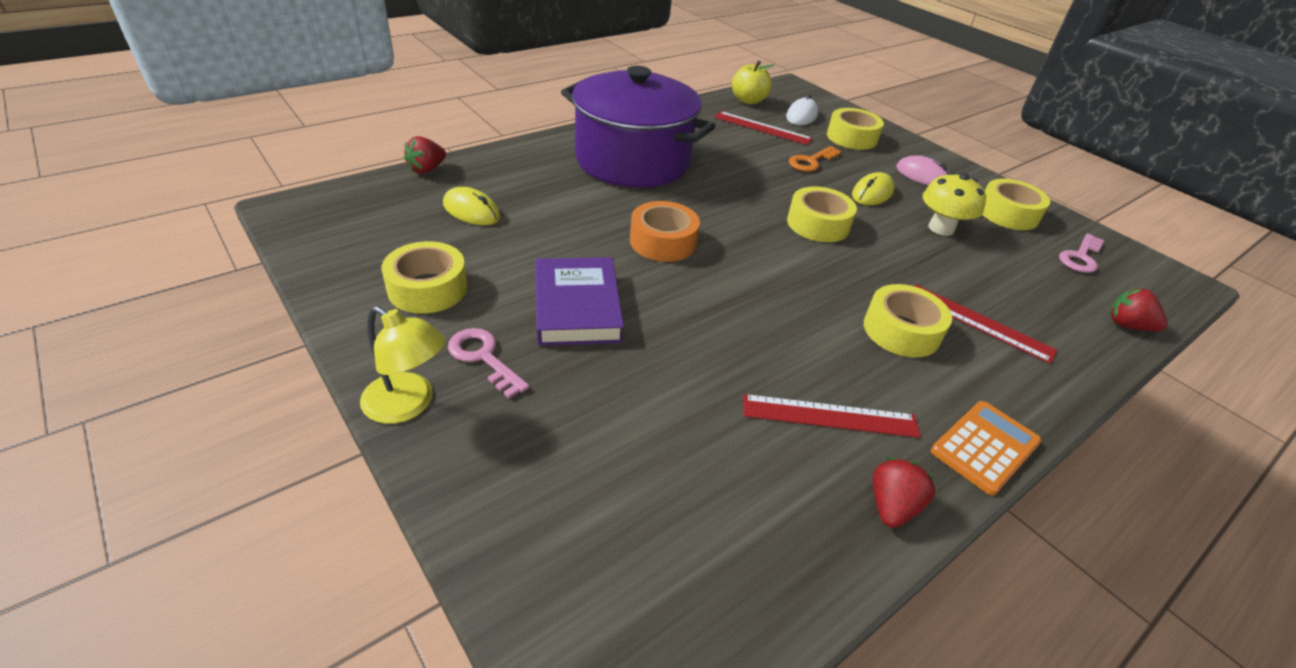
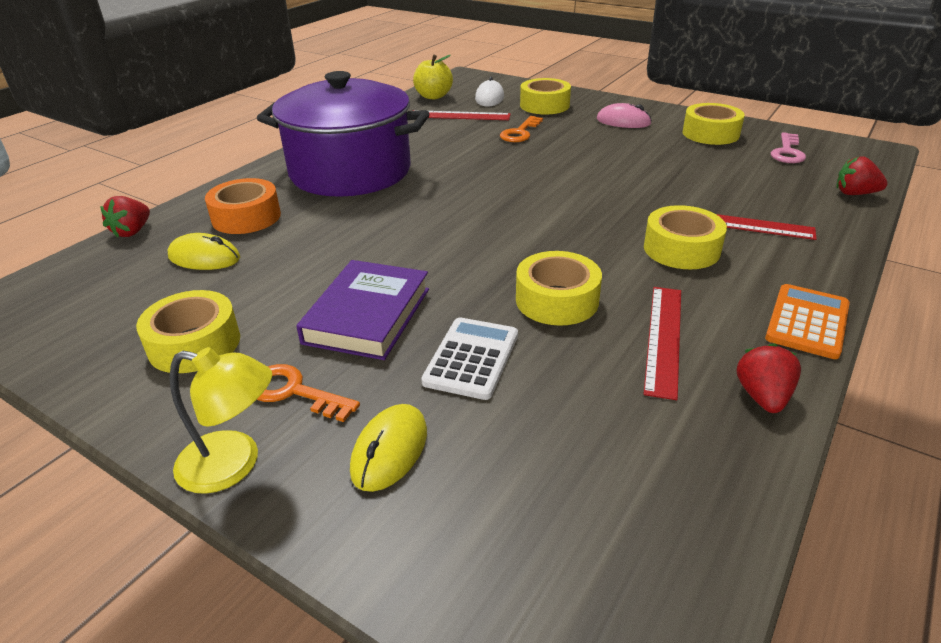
camera: 15 degrees left, 5 degrees down
(483, 358) = (294, 392): pink key -> orange key
(576, 307) = (367, 315): purple book -> purple book turned 45 degrees clockwise
(644, 377) = (472, 358): none -> white calculator
(663, 241) = (421, 234): orange tape -> orange tape (246, 217)
(818, 224) = (557, 182): yellow tape -> yellow tape (557, 300)
(830, 416) = (663, 338): red ruler -> red ruler turned 60 degrees counterclockwise
(872, 193) = (589, 145): yellow mouse -> yellow mouse (390, 450)
(941, 228) = (664, 158): yellow mushroom -> none

